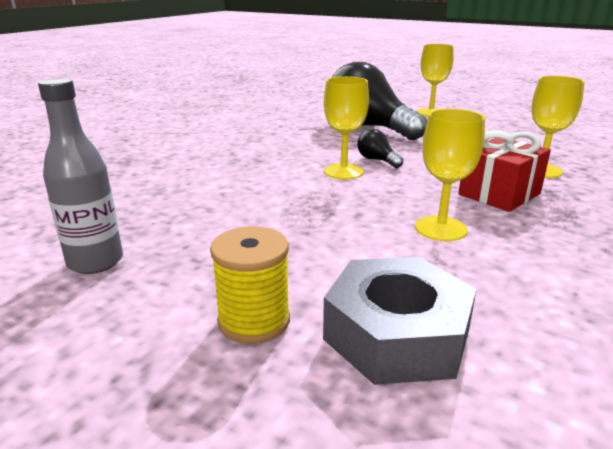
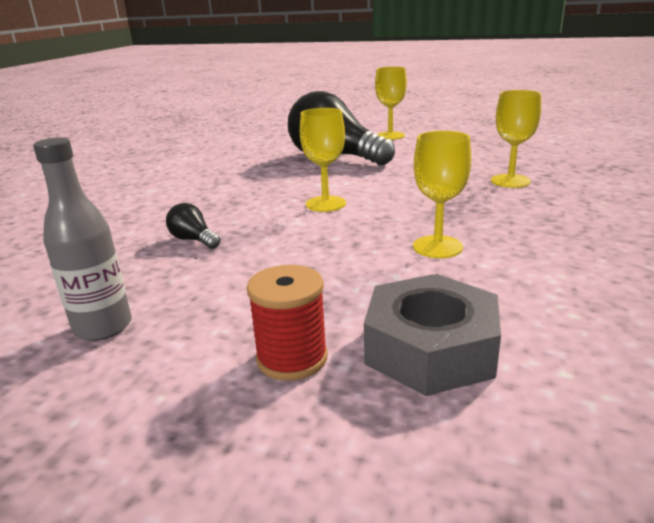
camera: 10 degrees left, 0 degrees up
(254, 321) = (292, 358): yellow spool -> red spool
(377, 160) = (354, 189): black light bulb -> black light bulb (194, 240)
(499, 194) = (480, 208): red gift -> none

